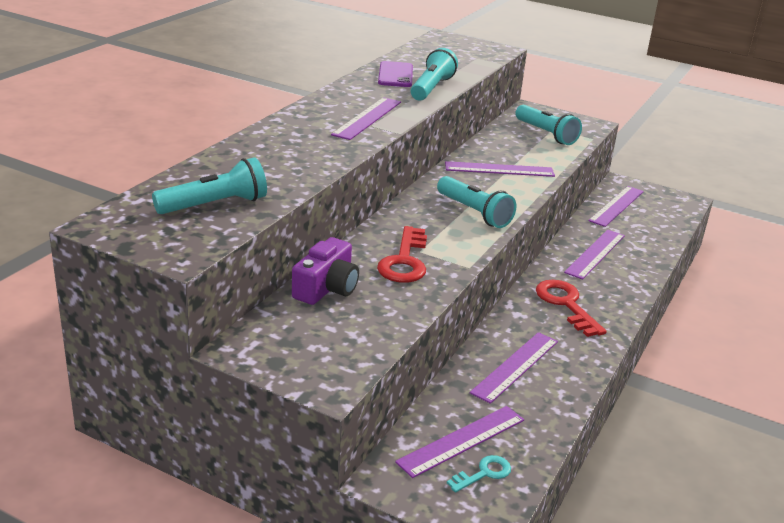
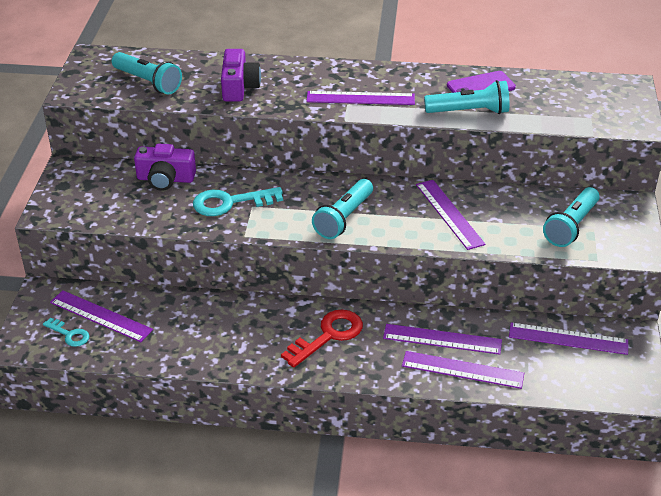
camera: 70 degrees right, 10 degrees up
(284, 162) = (239, 87): none -> purple camera
(404, 261) = (230, 203): red key -> turquoise key
(515, 366) = (210, 324): purple ruler -> purple ruler (462, 370)

